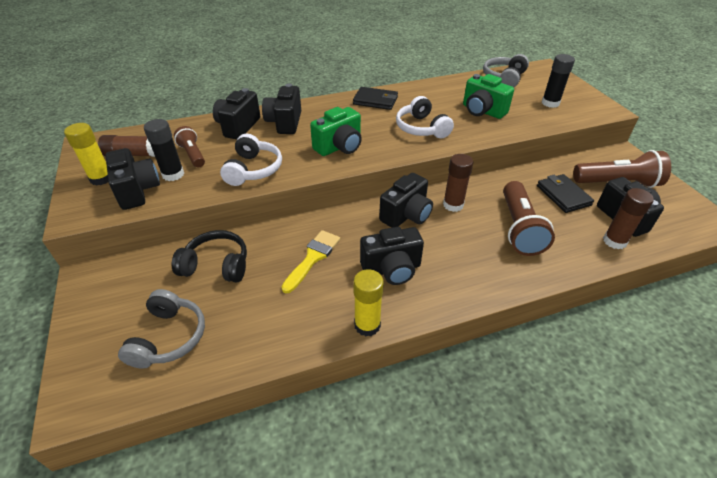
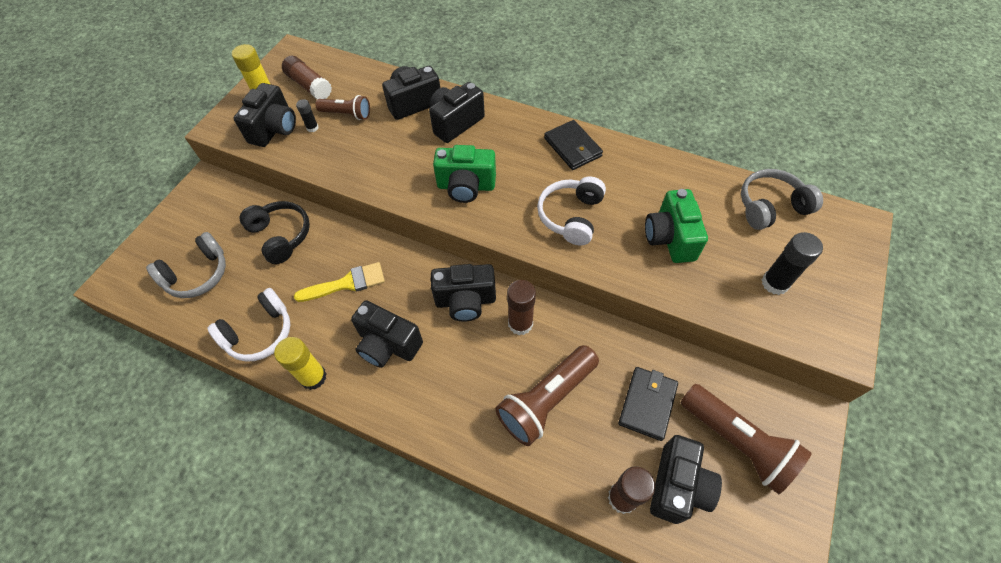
camera: 45 degrees right, 15 degrees up
(173, 174) = (312, 128): black glue stick -> black glue stick, size x0.55
(193, 154) = (347, 114): brown flashlight -> brown flashlight turned 90 degrees clockwise
(253, 169) = (370, 164): white headphones -> white headphones (260, 333)

